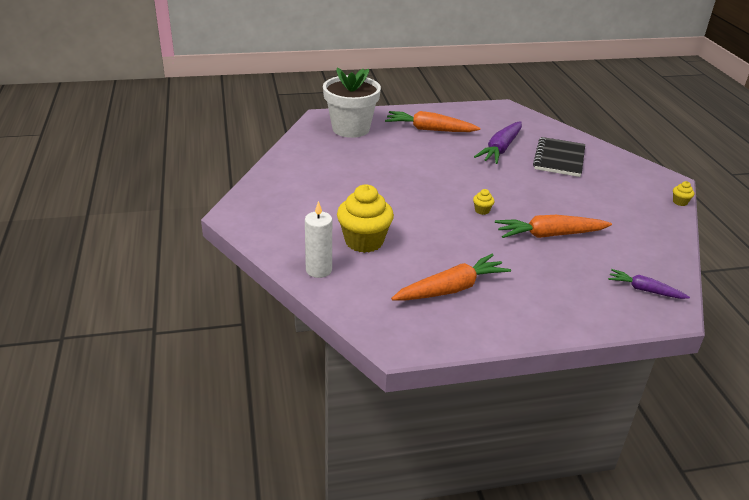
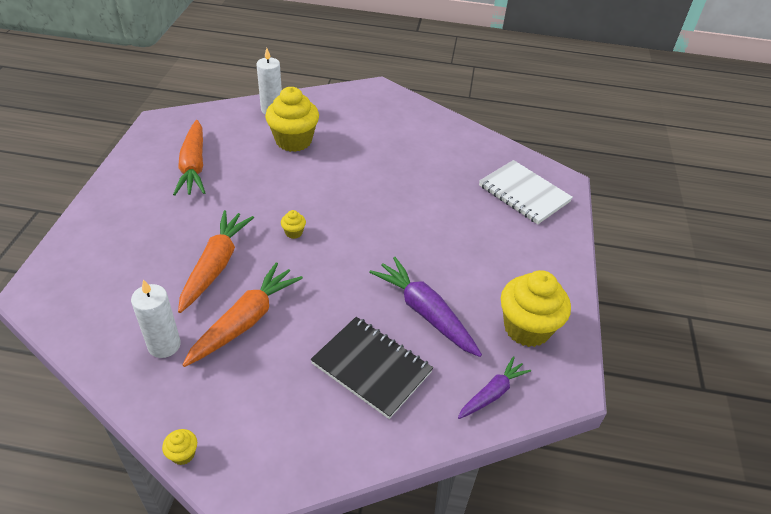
camera: 110 degrees right, 10 degrees up
(351, 129) = (524, 194): white flower pot -> white notebook
(429, 129) = (504, 262): orange carrot -> orange carrot (245, 321)
(478, 119) = (527, 328): none -> yellow cupcake
(633, 233) = (164, 345): none -> white candle
(644, 290) = (78, 292): purple carrot -> purple carrot (492, 393)

